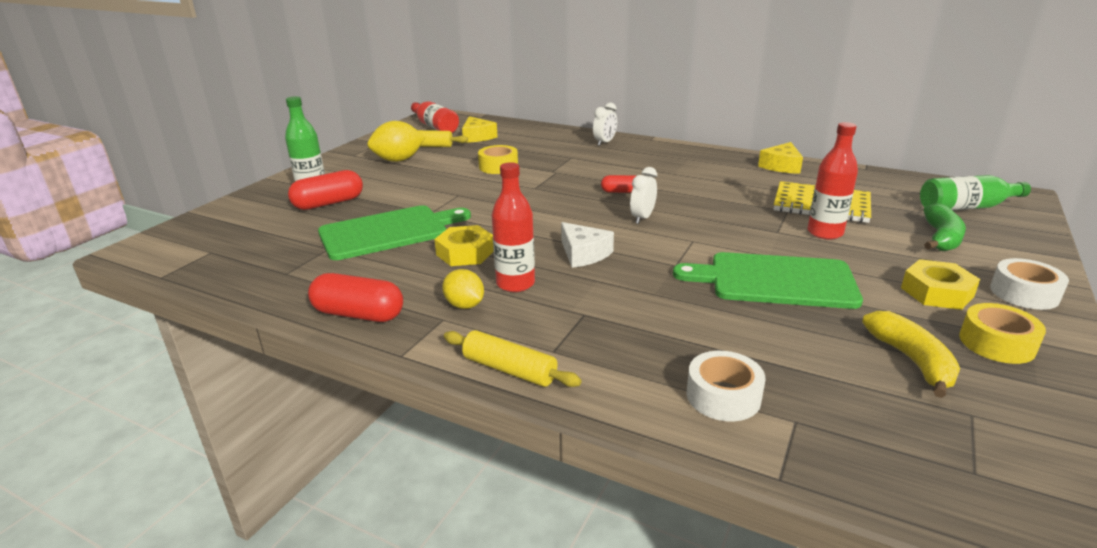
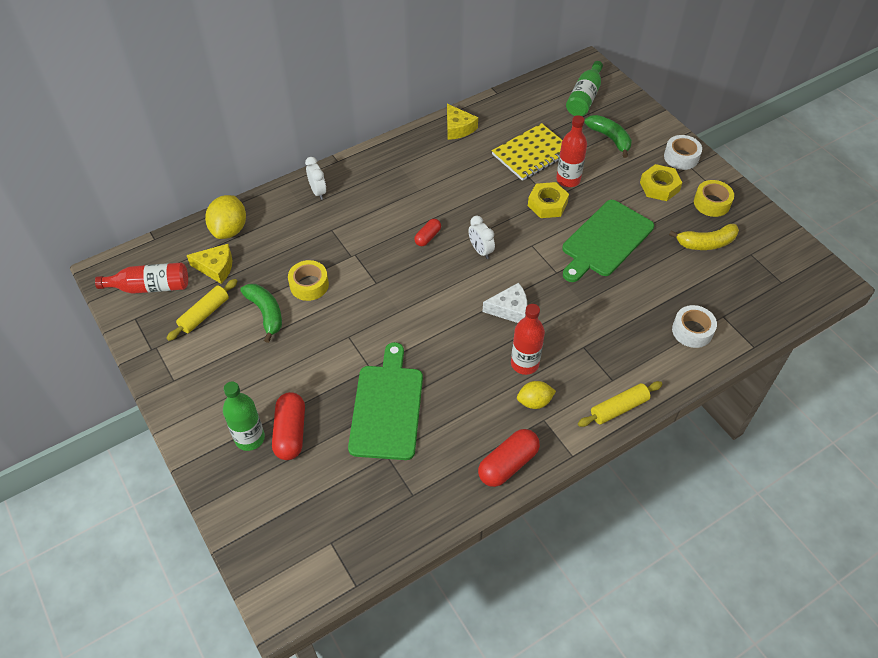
camera: 60 degrees left, 25 degrees up
(398, 160) = (224, 349): yellow lemon -> yellow lemon (229, 229)
(450, 162) = (266, 313): none -> green banana
(465, 253) = (460, 373): yellow nut -> yellow nut (547, 204)
(911, 360) = (706, 243): yellow banana -> yellow banana turned 150 degrees clockwise

